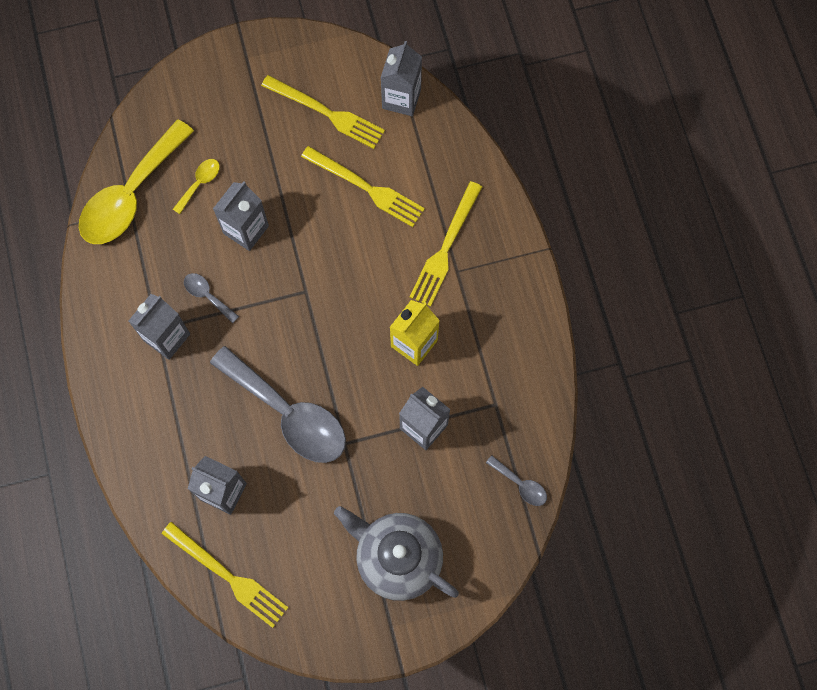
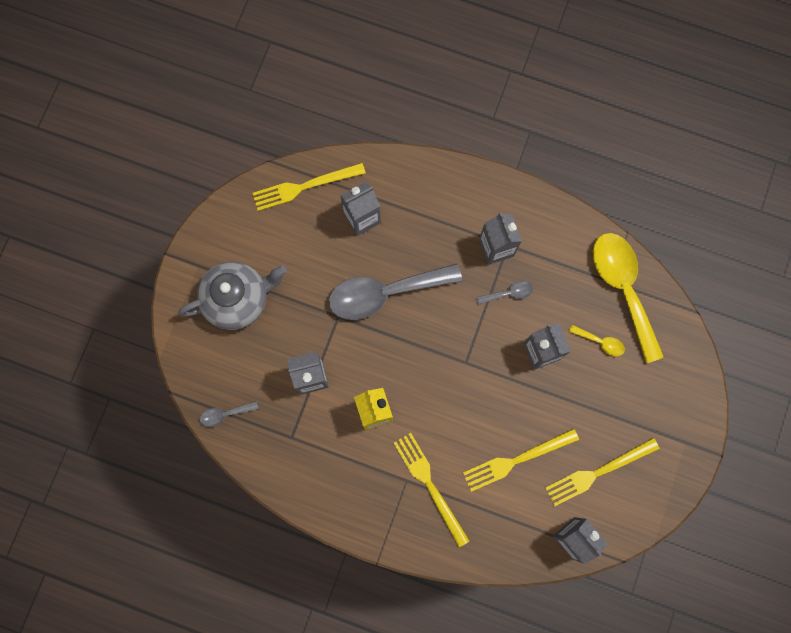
camera: 125 degrees right, 5 degrees up
(200, 183) = (600, 342): yellow spoon -> yellow spoon turned 45 degrees counterclockwise

